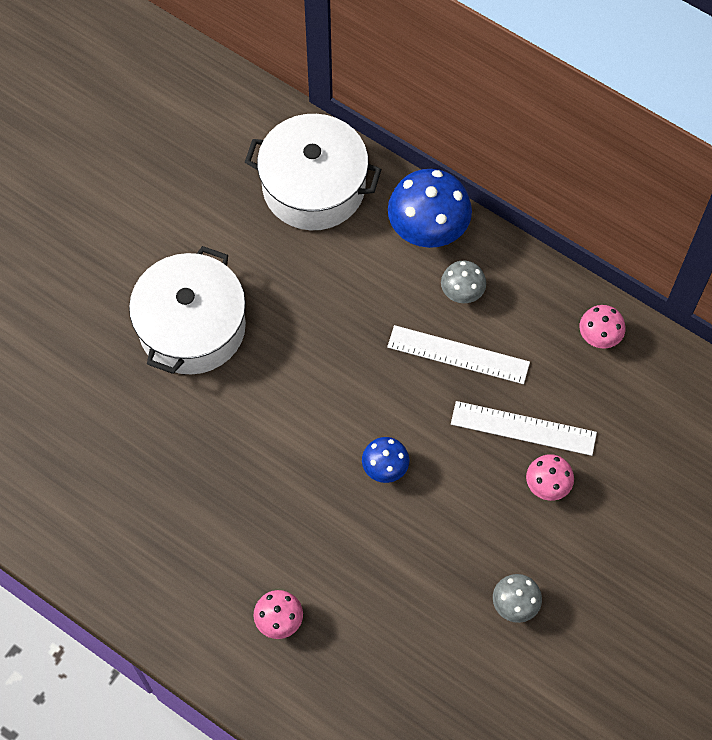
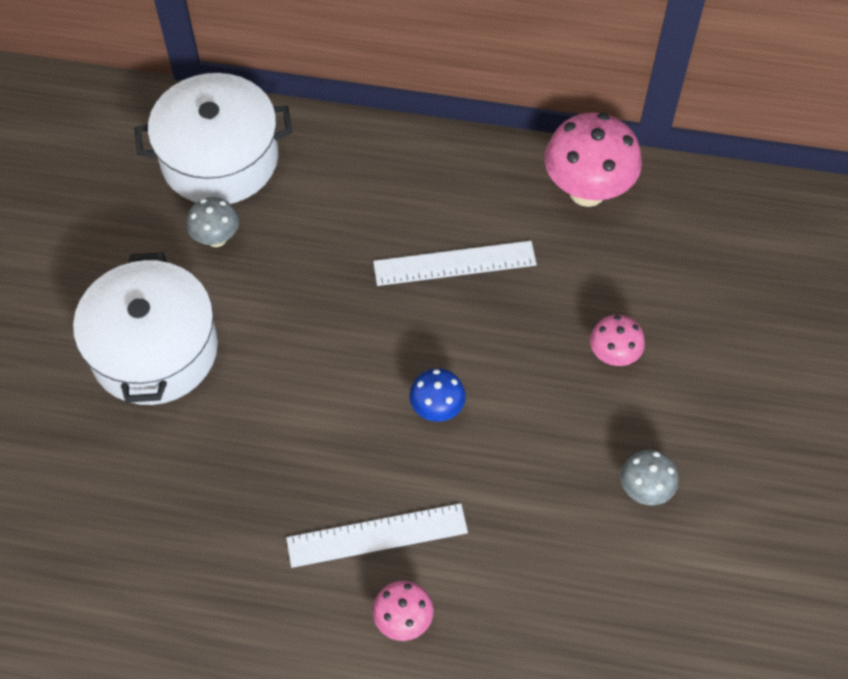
camera: 25 degrees left, 5 degrees down
(427, 232) = (362, 158): blue mushroom -> none
(462, 294) = (427, 203): grey mushroom -> grey mushroom (216, 238)
(523, 428) = (559, 308): white ruler -> white ruler (377, 535)
(598, 338) = (587, 191): pink mushroom -> pink mushroom, size x1.86

